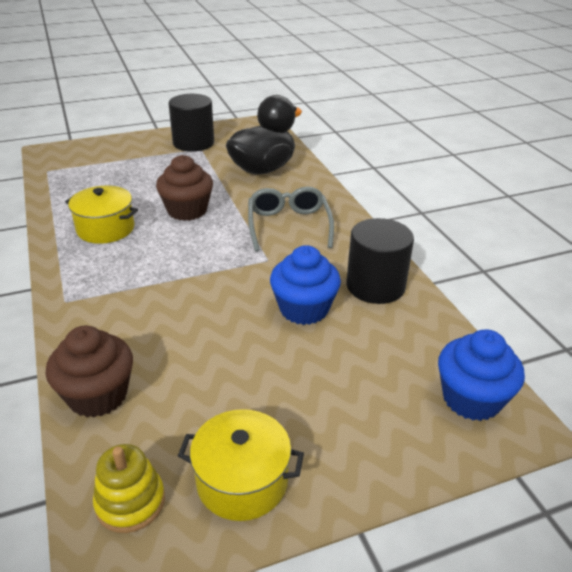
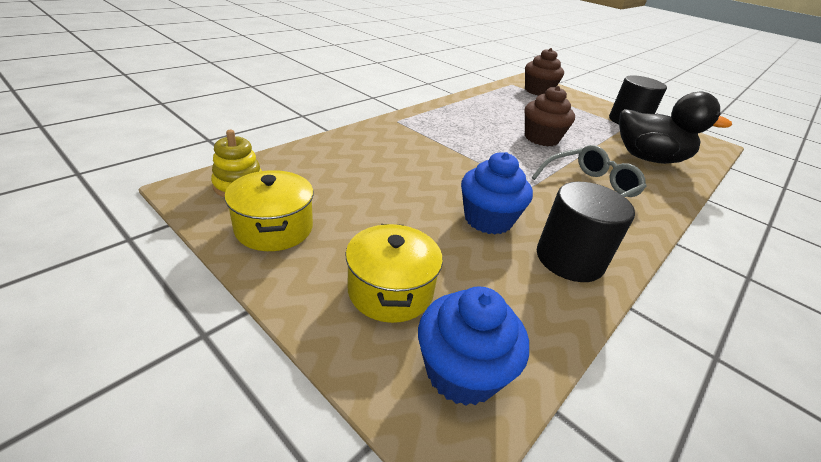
camera: 60 degrees right, 0 degrees up
(98, 395) = (323, 152): brown cupcake -> brown cupcake (538, 91)
(106, 229) = (480, 115): yellow pot -> yellow pot (390, 290)

